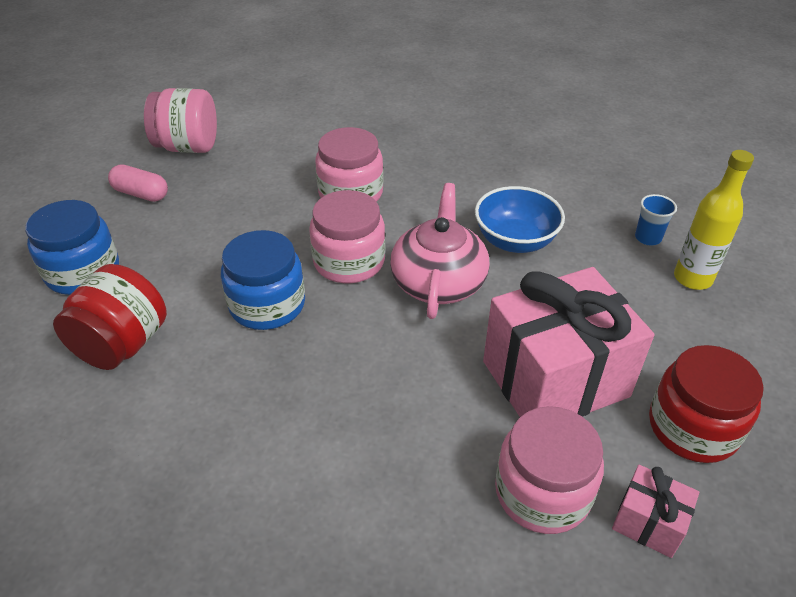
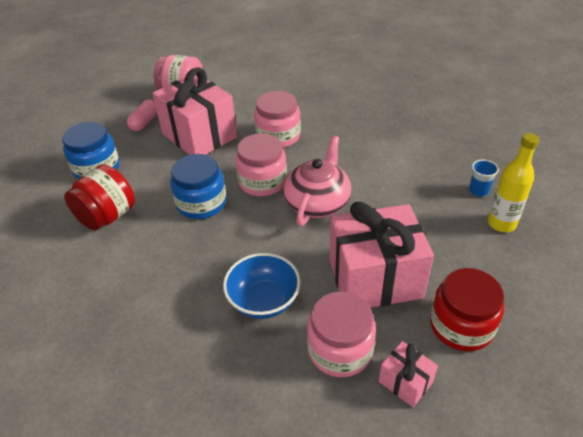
camera: 15 degrees right, 0 degrees up
(141, 194) = (145, 122): pink capsule -> pink capsule turned 75 degrees clockwise
(232, 205) = (199, 135): none -> pink gift
(515, 241) = (380, 181): blue bowl -> blue bowl (264, 301)

